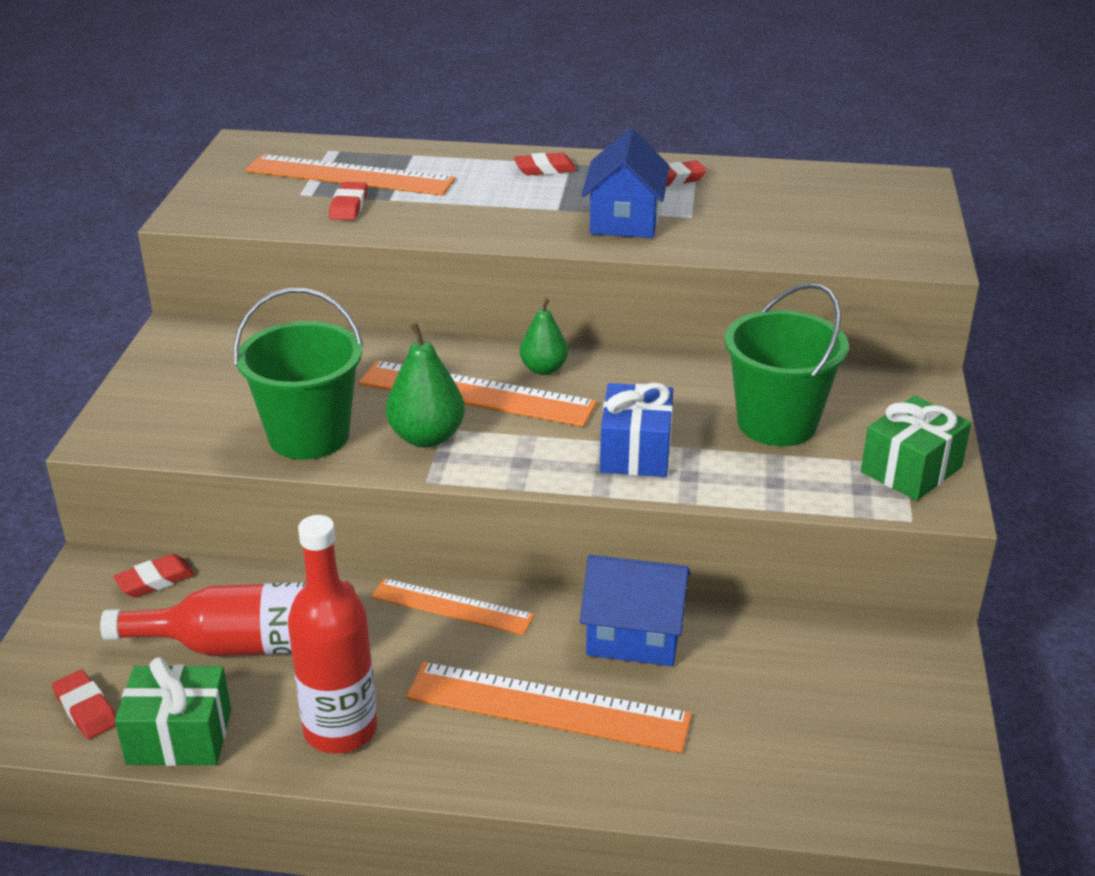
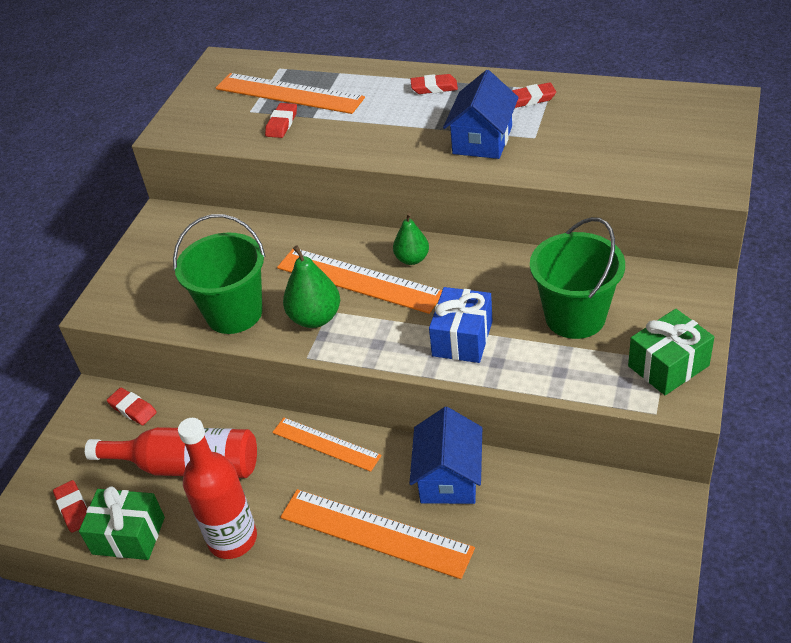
camera: 15 degrees right, 10 degrees up
(155, 580) = (132, 409): red eraser -> red eraser turned 60 degrees clockwise
(634, 635) = (449, 477): blue house -> blue house turned 75 degrees clockwise

